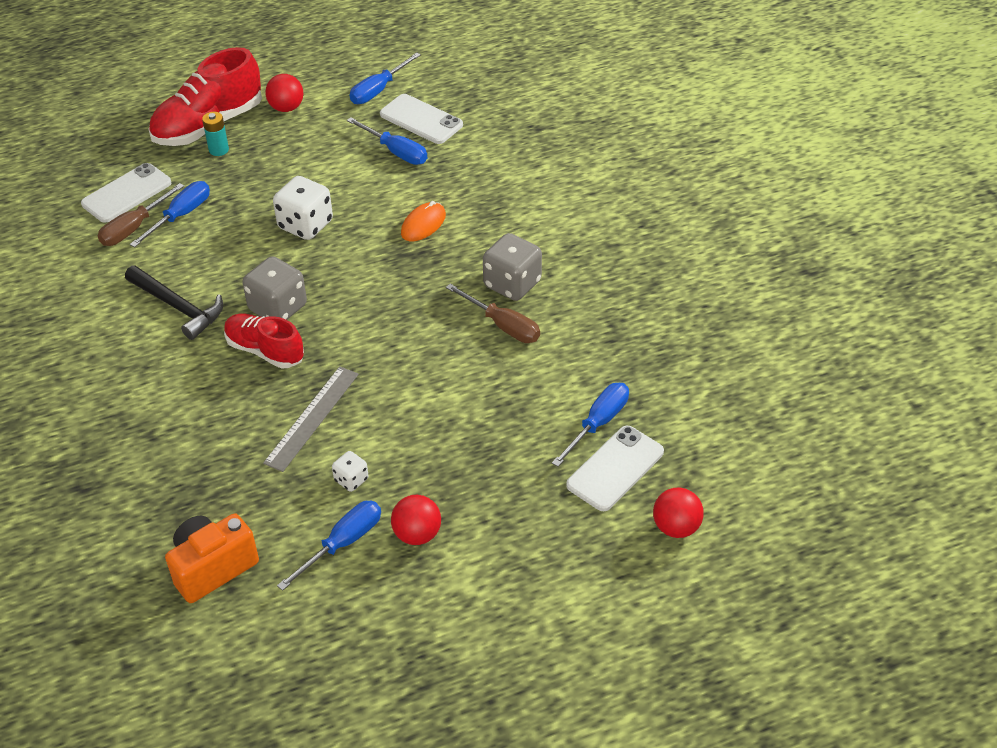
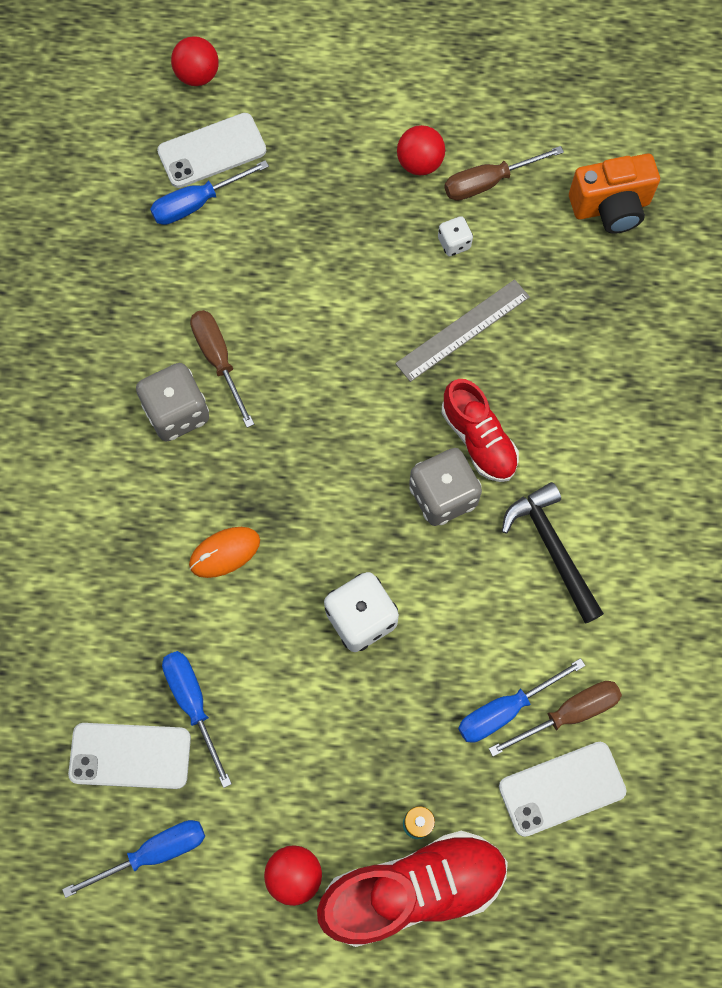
camera: 155 degrees left, 25 degrees up
(342, 543) = (488, 182): blue screwdriver -> brown screwdriver
(421, 120) = (130, 755): white phone -> white phone turned 60 degrees counterclockwise

